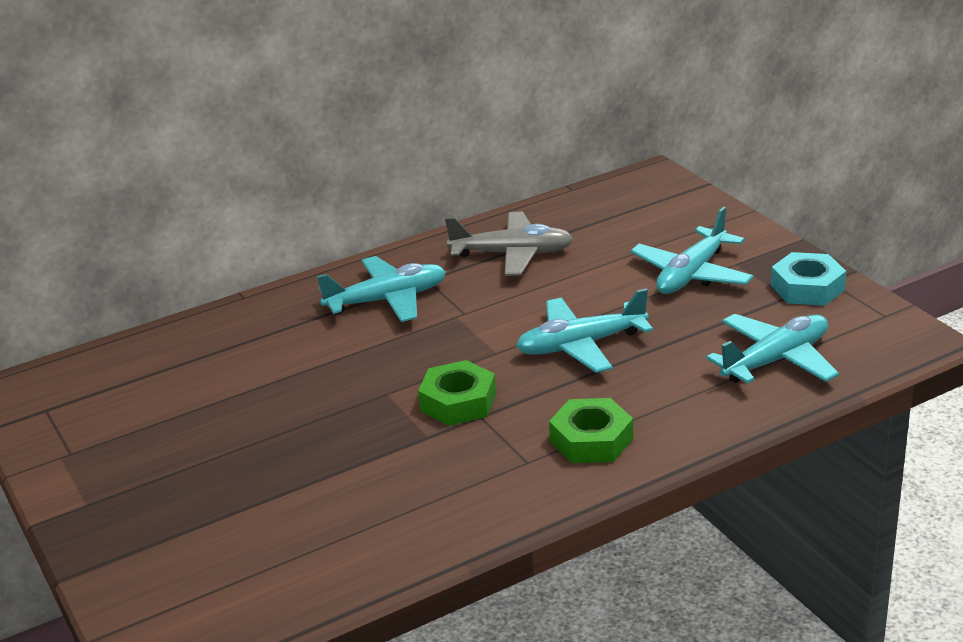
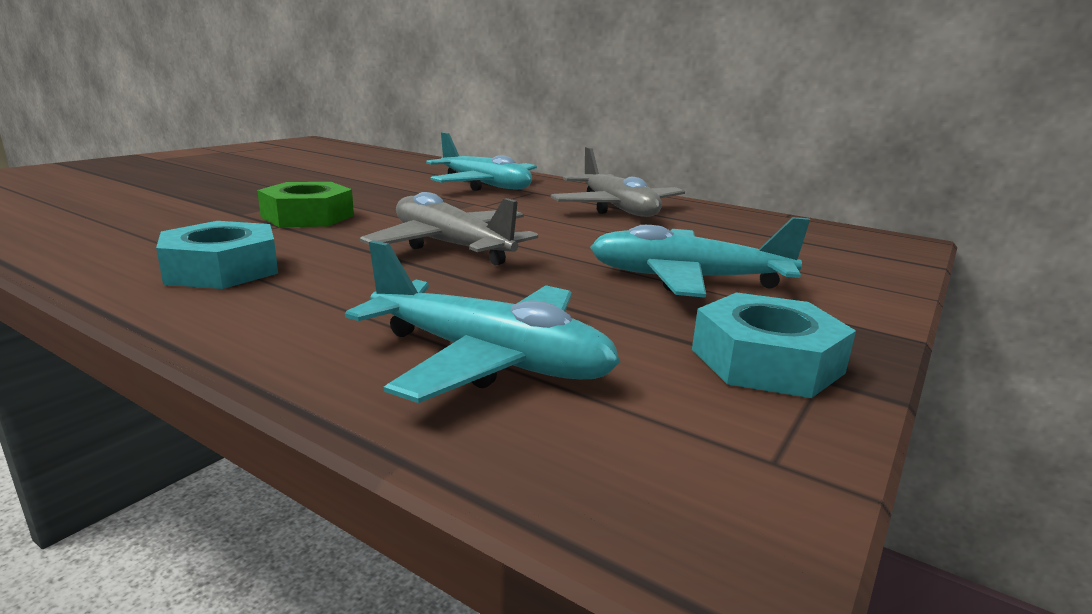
camera: 60 degrees right, 10 degrees down
(581, 345) = (451, 246): turquoise plane -> grey plane
(591, 440) = (222, 269): green nut -> turquoise nut

